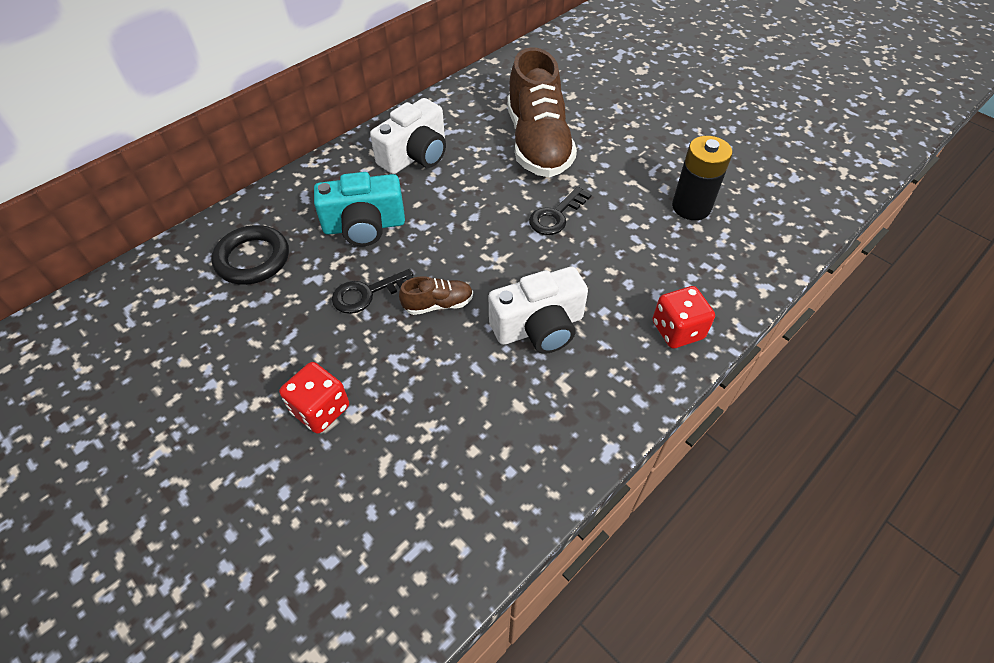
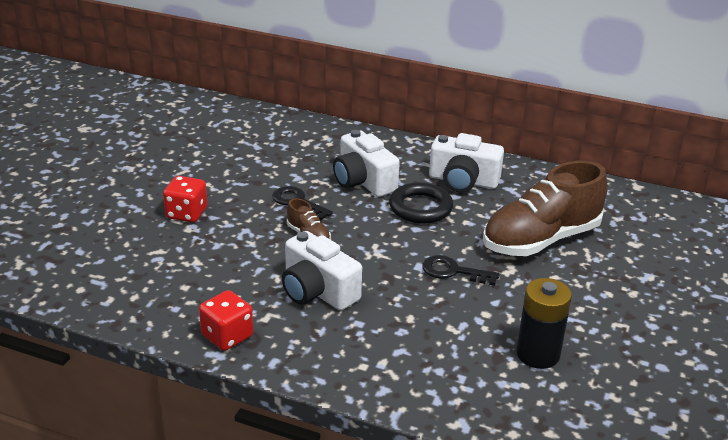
camera: 65 degrees right, 20 degrees down
(253, 259) = (297, 147): black ring -> black ring (420, 208)
(364, 226) = (363, 181): turquoise camera -> white camera
(677, 330) = (364, 371): red dice -> red dice (227, 336)

